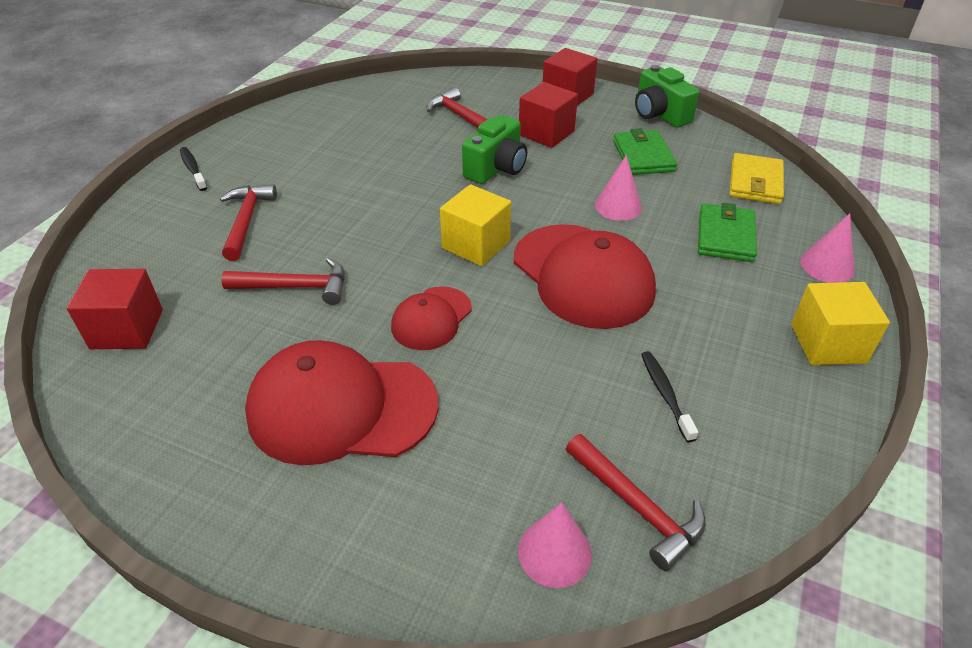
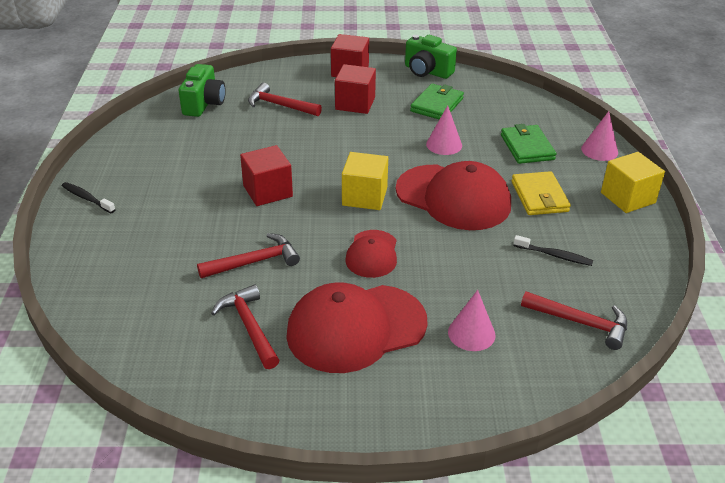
camera: 25 degrees left, 5 degrees down
(127, 329) = (146, 329): red cube -> red cube (267, 191)
(246, 220) = (171, 226): red hammer -> red hammer (249, 326)
(496, 168) = (337, 138): green camera -> green camera (204, 104)
(554, 552) = (551, 362): pink cone -> pink cone (471, 333)
(643, 156) = (437, 105): green wallet -> green wallet turned 60 degrees clockwise
(665, 394) = (554, 255): black toothbrush -> black toothbrush turned 150 degrees clockwise
(755, 182) = (523, 106): yellow wallet -> yellow wallet (539, 196)

